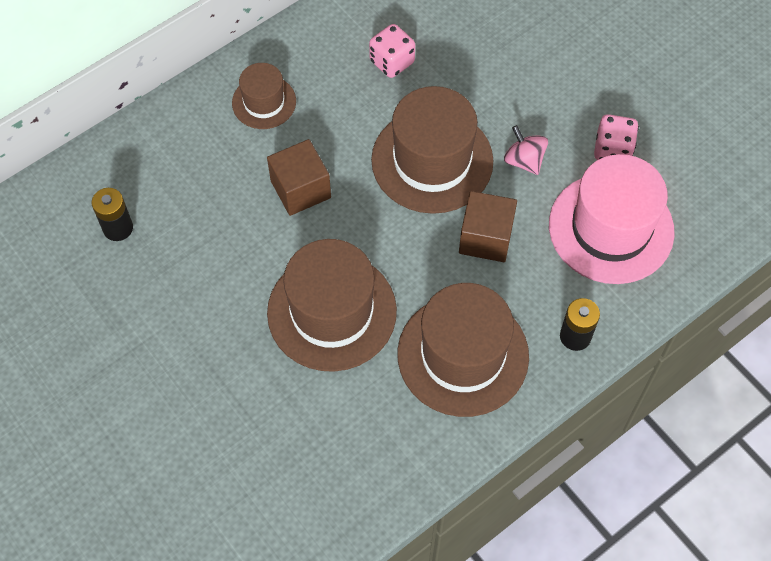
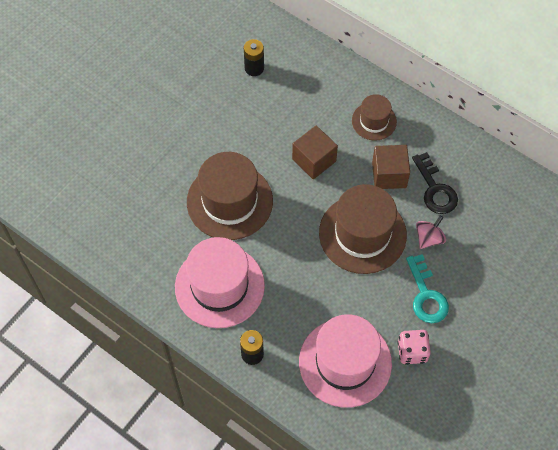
camera: 75 degrees right, 0 degrees up
(392, 62) = (435, 189): pink dice -> black key
(463, 355) = (219, 286): brown hat -> pink hat
(485, 238) = (312, 281): brown cube -> brown cube (389, 175)
(524, 160) = (382, 293): pink spinning top -> pink spinning top (429, 238)
(539, 113) = (426, 295): none -> turquoise key

